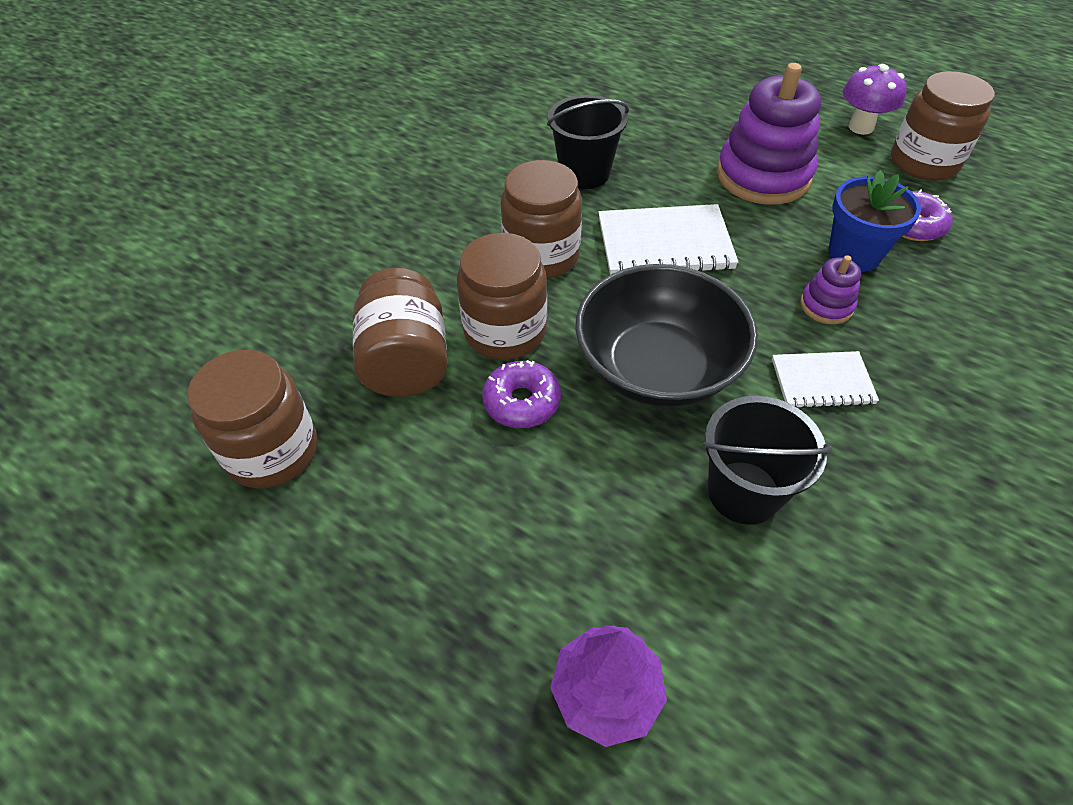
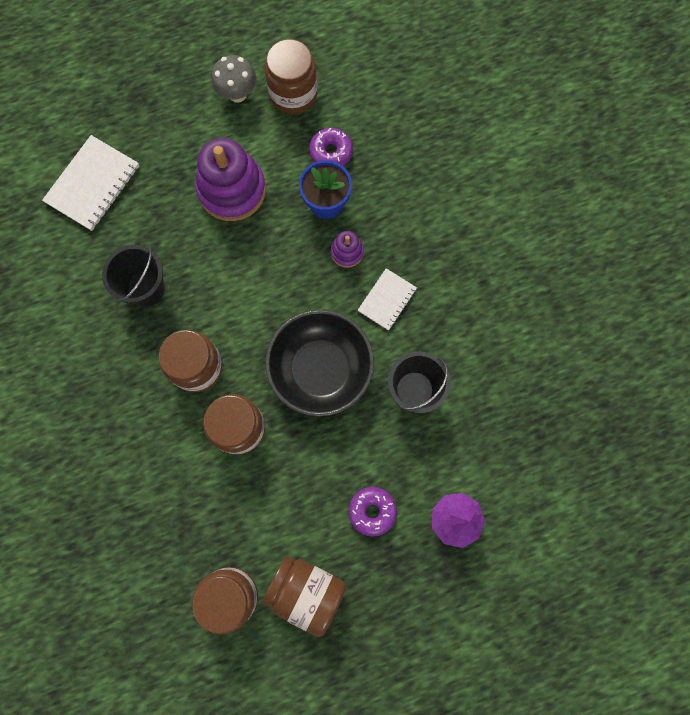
camera: 55 degrees left, 25 degrees up
(406, 361) = (220, 493): brown jar -> brown jar (306, 591)
(522, 402) = (292, 452): purple donut -> purple donut (372, 511)
(664, 244) = (241, 293): white notebook -> white notebook (93, 184)
(861, 127) = (237, 94): purple mushroom -> grey mushroom

